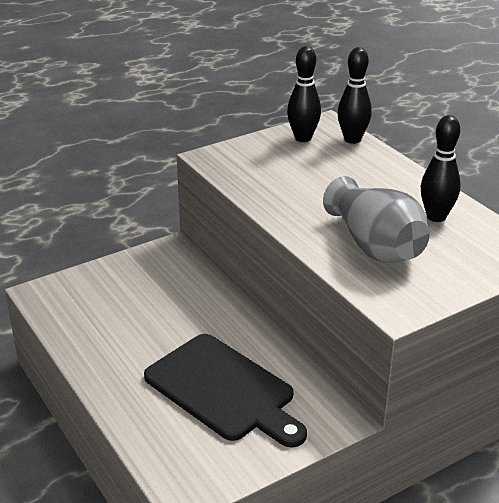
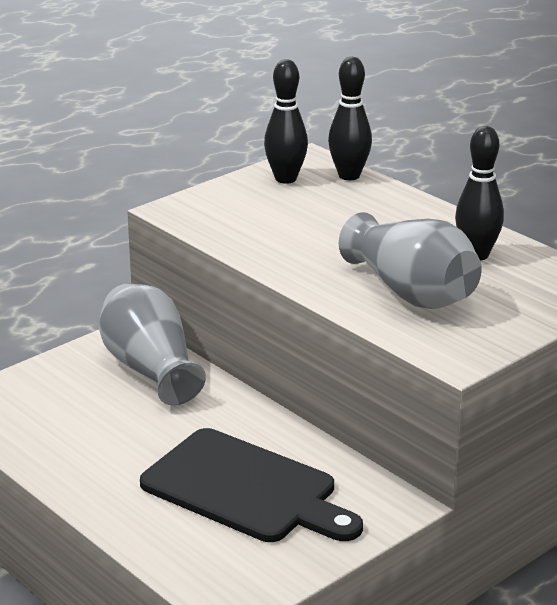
camera: 10 degrees left, 5 degrees down
(180, 278) = (150, 369): none -> grey vase

